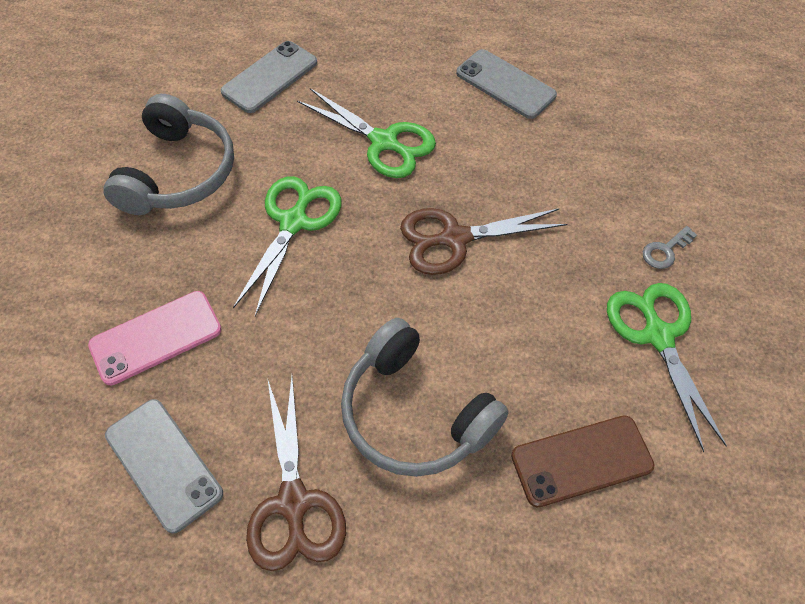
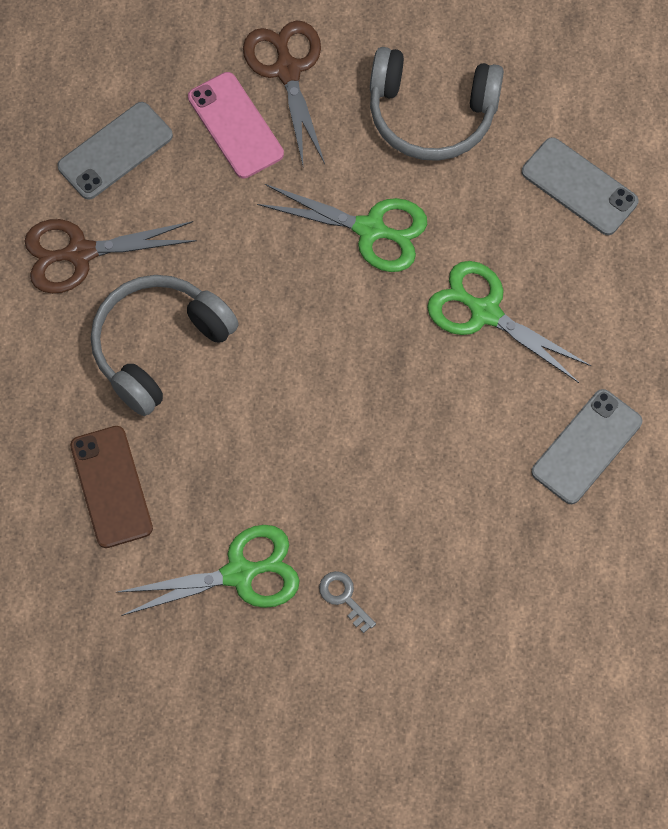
camera: 90 degrees right, 10 degrees up
(384, 142) = (485, 312): green scissors -> green scissors turned 90 degrees clockwise
(454, 238) = (354, 384): brown scissors -> brown scissors (287, 70)

